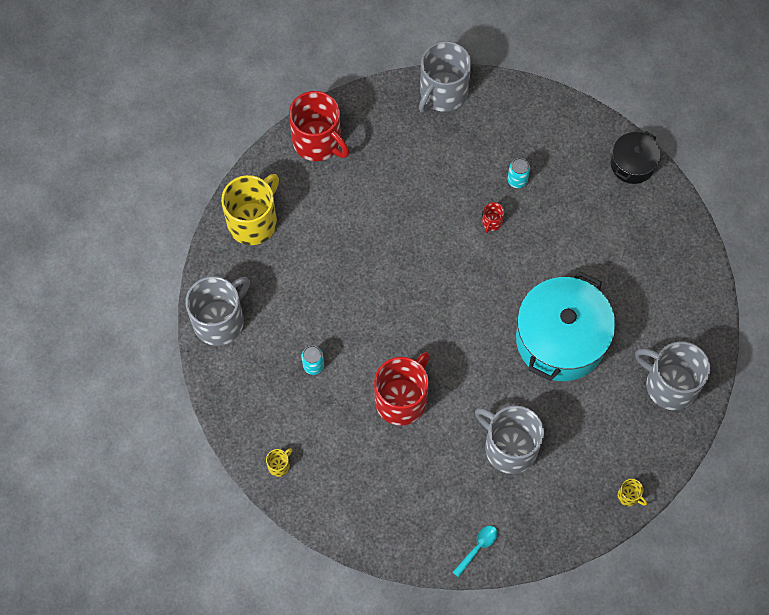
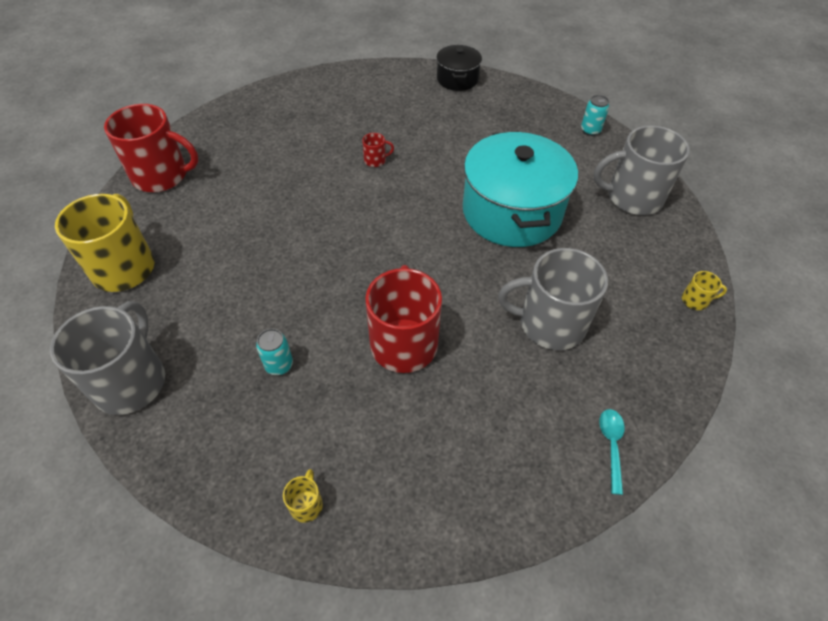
camera: 35 degrees left, 15 degrees down
(442, 92) = (262, 99): grey mug -> none
(492, 222) = (375, 160): red mug -> red mug turned 90 degrees counterclockwise
(517, 180) = (374, 125): turquoise can -> turquoise can (590, 130)

